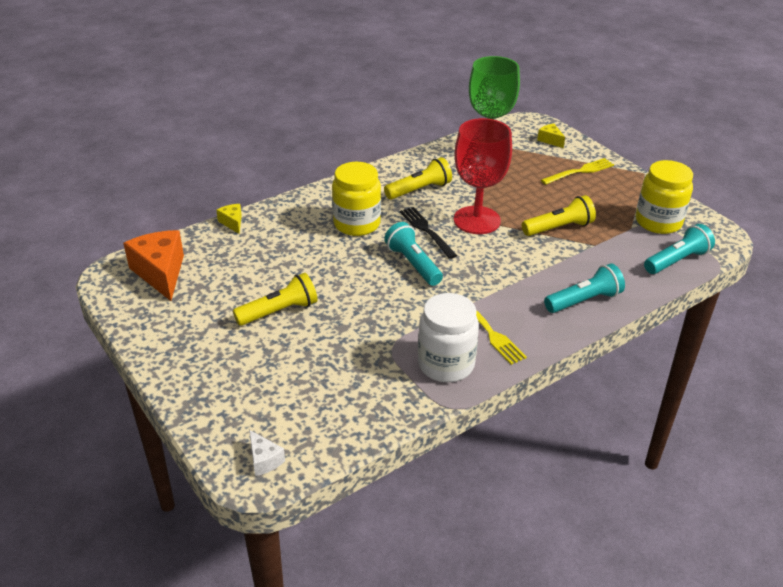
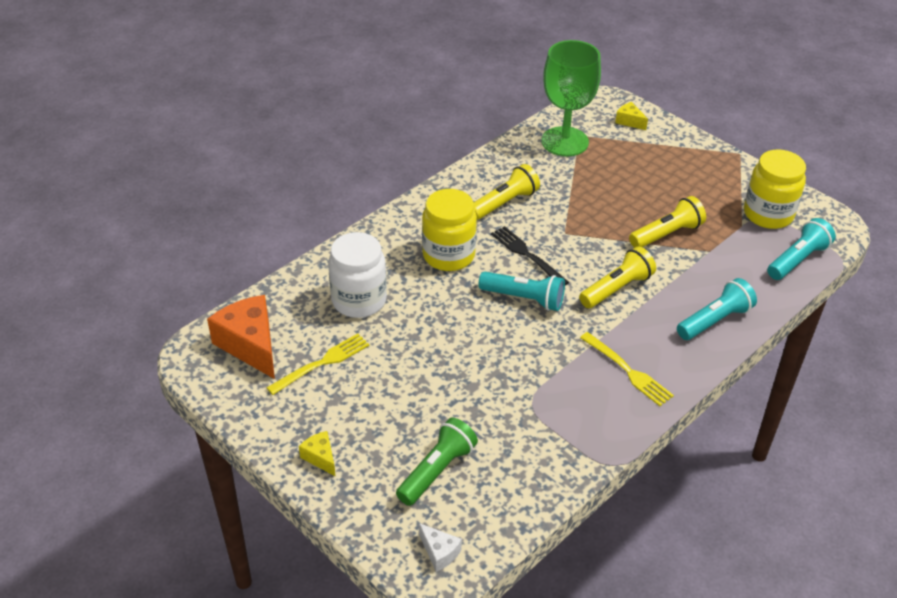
camera: 10 degrees left, 5 degrees up
(232, 223) = (309, 270): yellow cheese -> yellow cheese (320, 457)
(279, 311) = (398, 376): yellow flashlight -> yellow flashlight (616, 288)
(286, 391) = (437, 470): none -> green flashlight
(413, 264) = (524, 298): turquoise flashlight -> turquoise flashlight turned 150 degrees clockwise
(446, 364) = (593, 415): white jar -> white jar (359, 300)
(477, 220) = (577, 235): red goblet -> none
(580, 171) = (671, 159): yellow fork -> yellow fork (322, 363)

